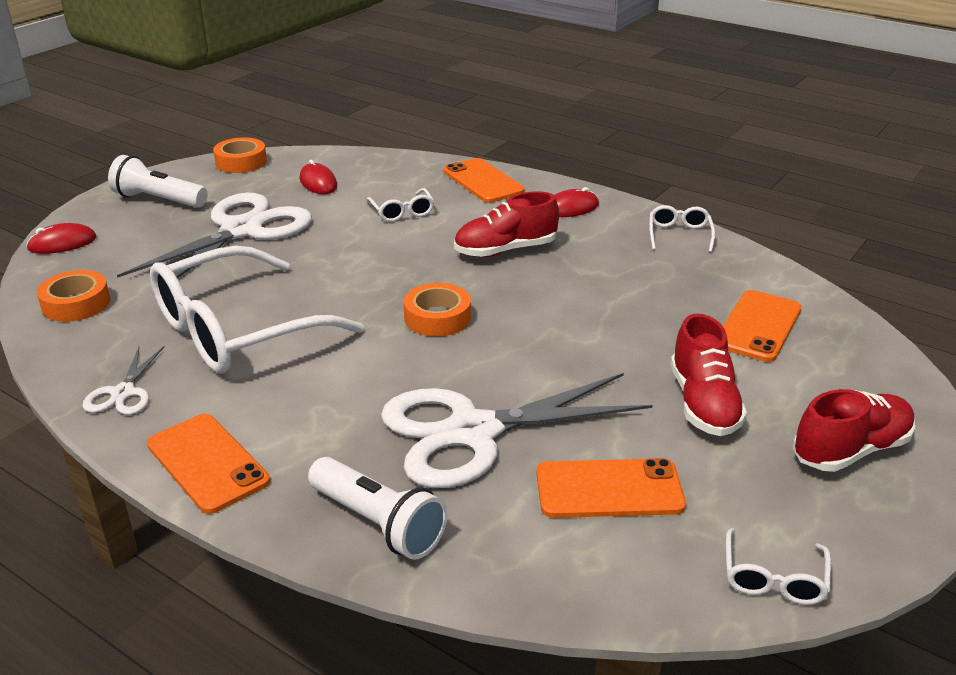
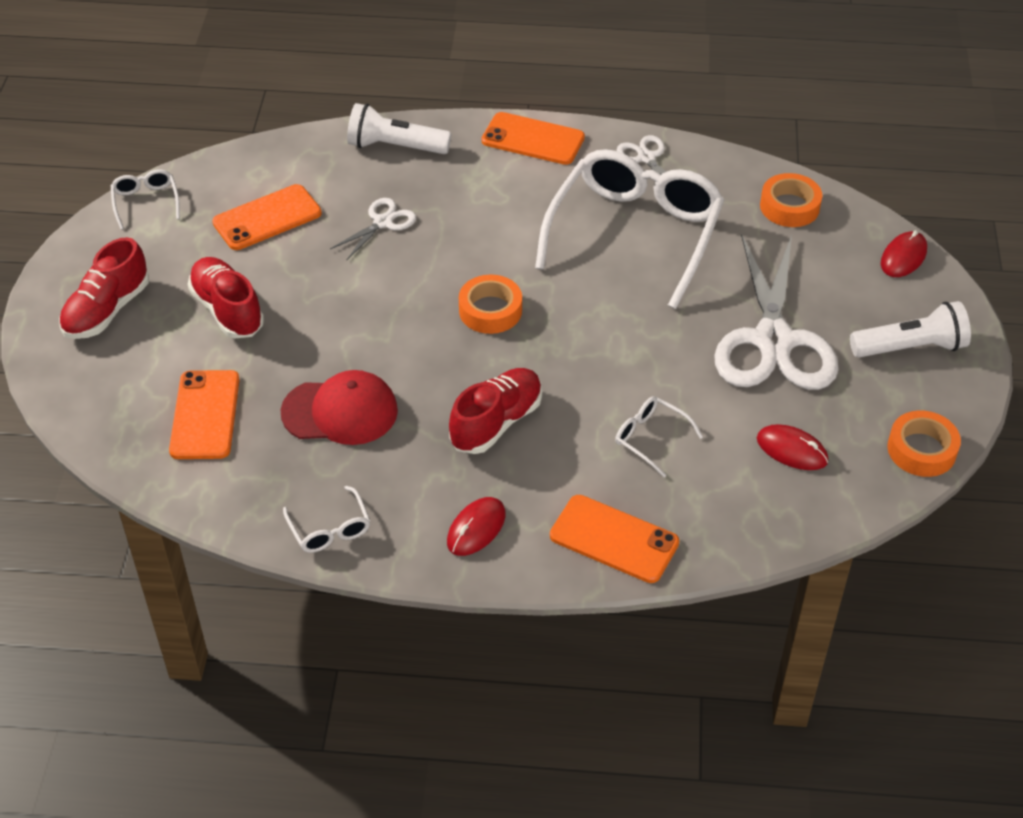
camera: 150 degrees right, 15 degrees up
(472, 432) = (383, 222): white scissors -> white scissors, size x0.46
(630, 292) = (340, 411): none -> red cap

